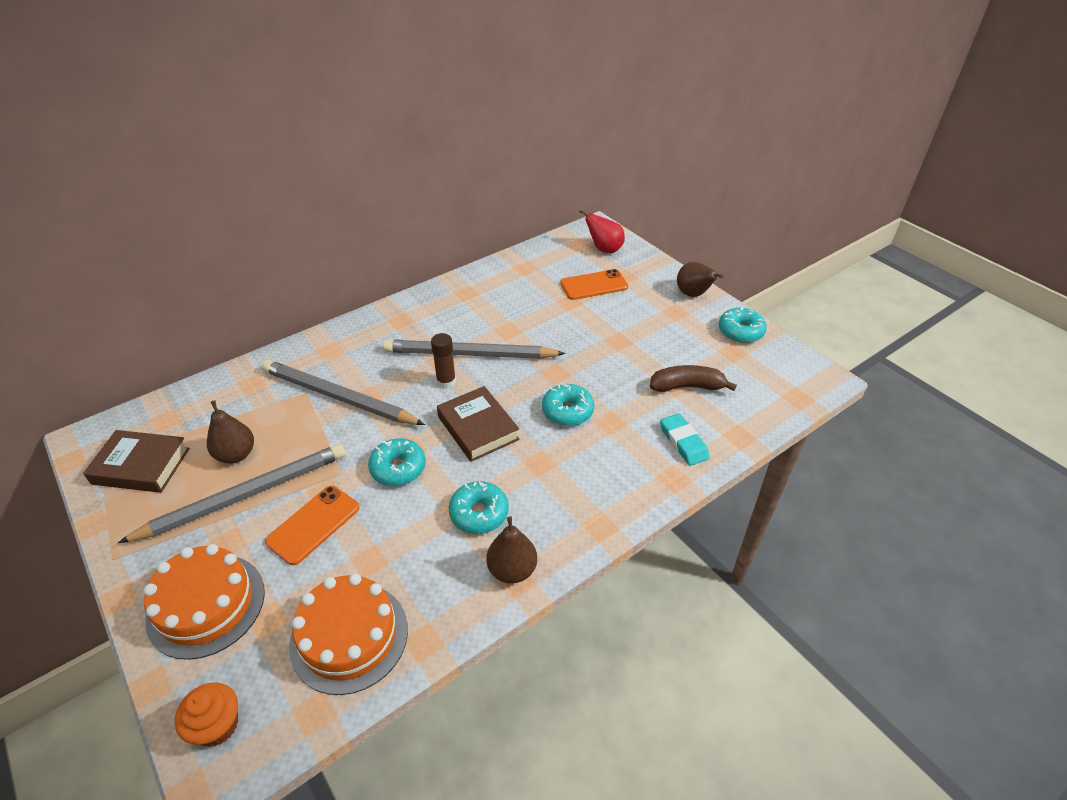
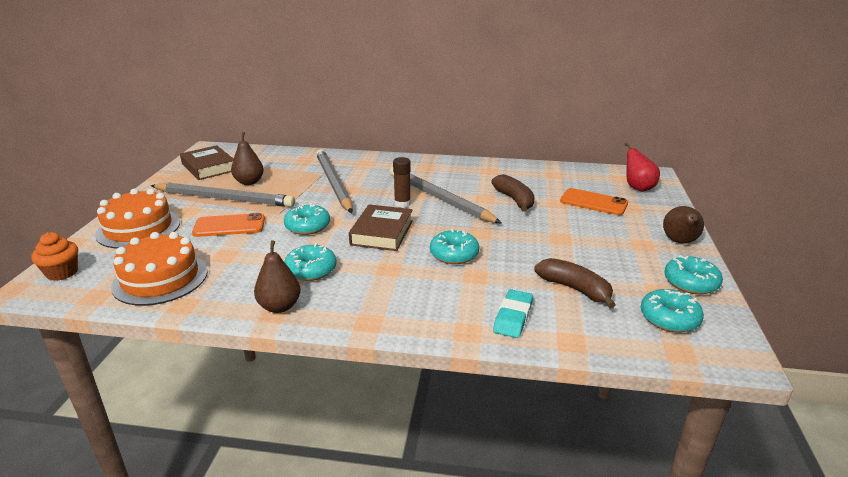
camera: 45 degrees right, 15 degrees down
(533, 318) = (514, 200): none -> brown banana
(764, 373) = (669, 318): none -> turquoise donut

